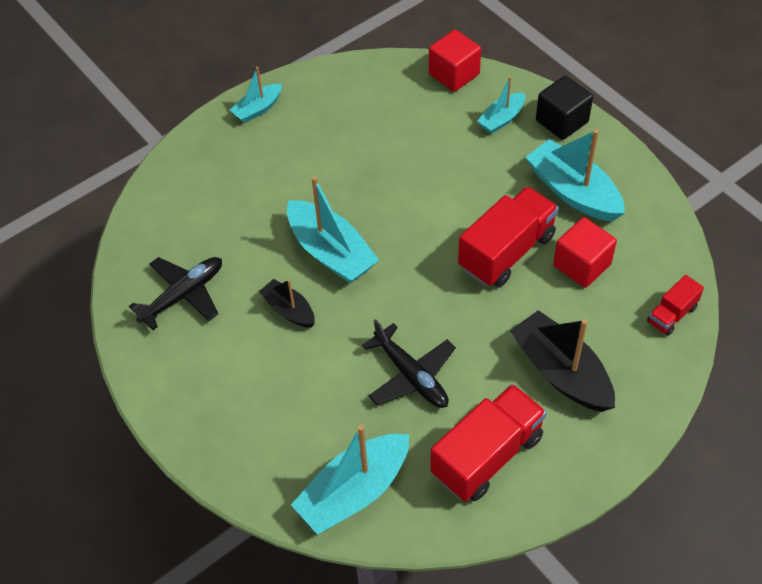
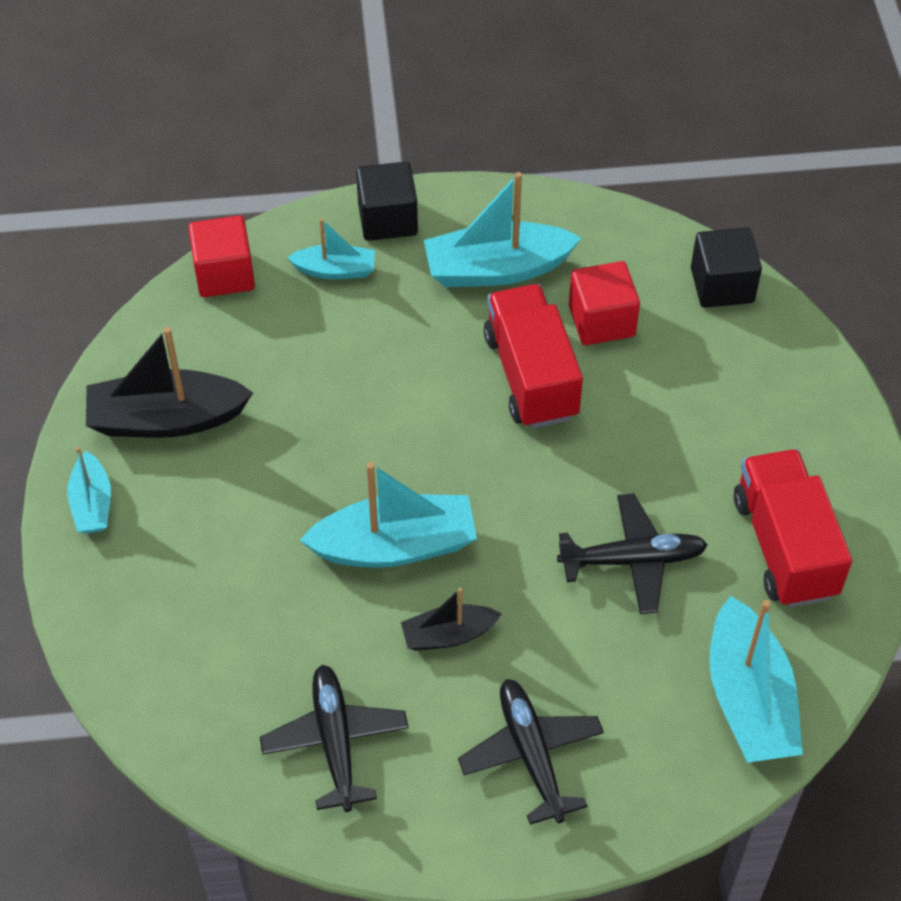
camera: 60 degrees left, 0 degrees up
(236, 393) = (531, 754): none -> black plane
(501, 119) = (335, 270): turquoise boat -> turquoise boat turned 75 degrees counterclockwise
(561, 372) = (725, 420): black boat -> black boat (166, 419)
(671, 315) = (722, 285): red truck -> black cube

